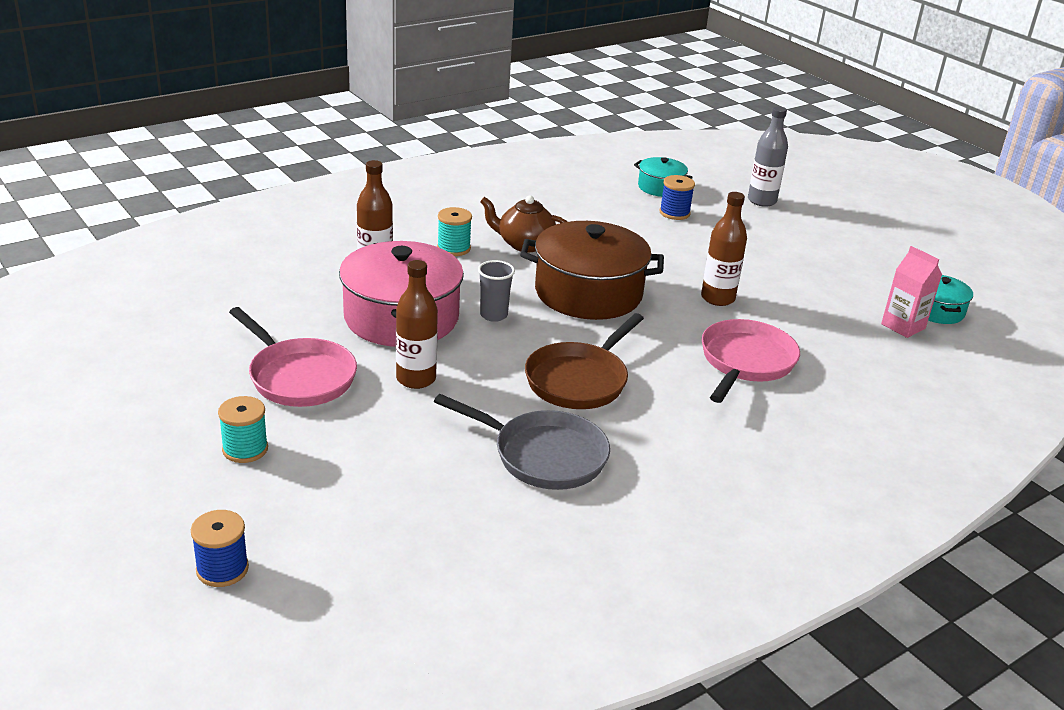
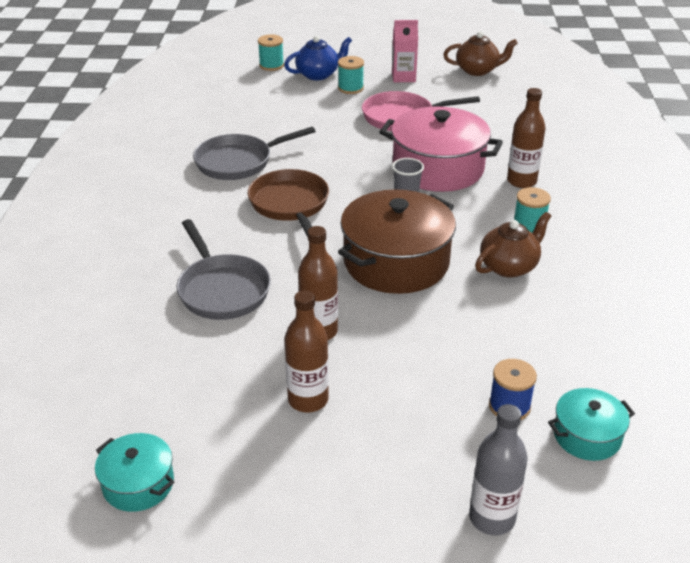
camera: 130 degrees right, 5 degrees up
(92, 362) = (478, 70): none -> brown teapot
(219, 500) = (318, 74): none -> blue teapot
(222, 569) = (271, 65): blue spool -> turquoise spool
(416, 379) = (359, 150): brown bottle -> brown bottle (308, 400)
(745, 362) = (222, 290): pink pan -> grey pan
(903, 326) = (150, 429): pink carton -> pink carton (403, 77)

